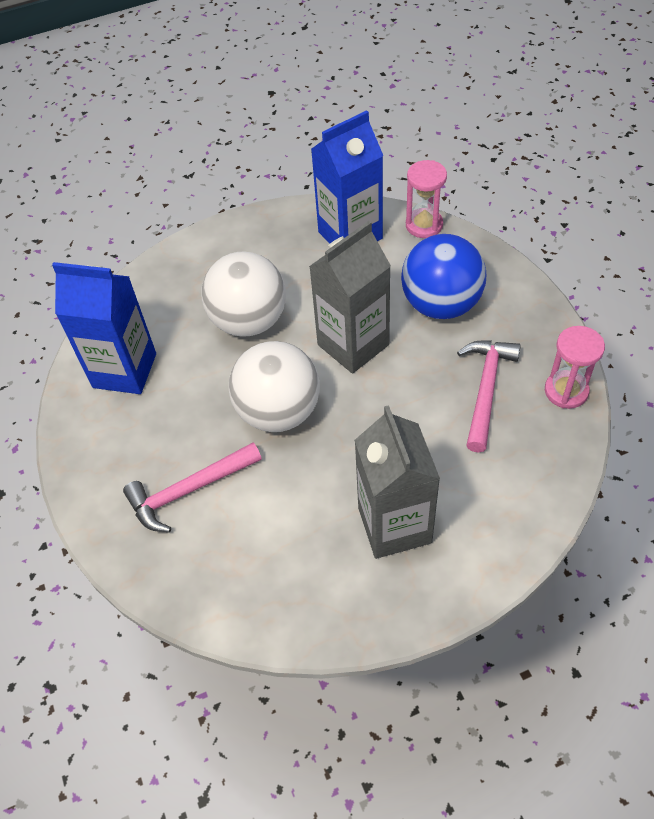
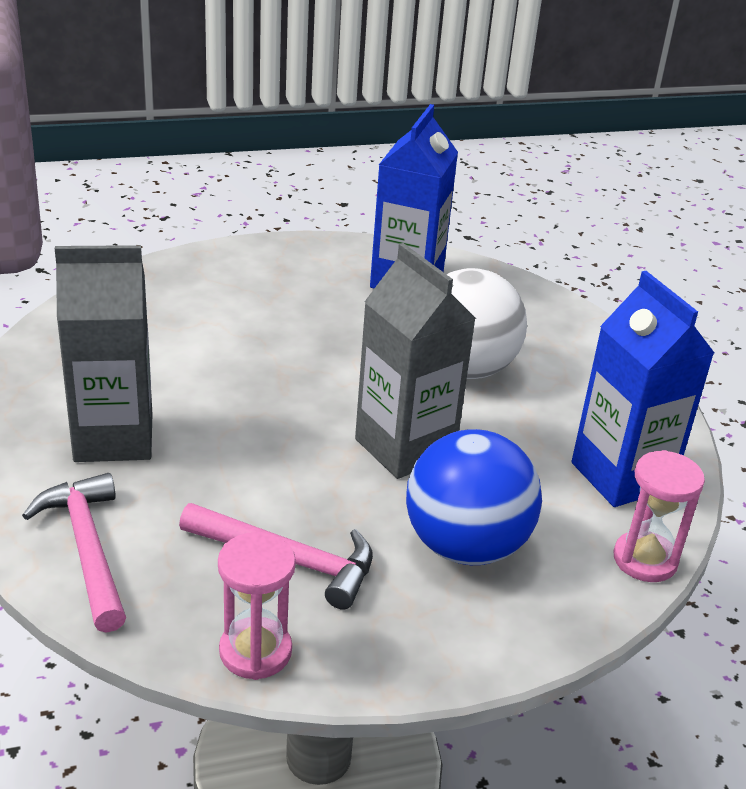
camera: 90 degrees right, 20 degrees down
(188, 490) = (230, 306): pink hammer -> pink hammer (87, 548)
(278, 411) = (314, 374): white ball -> none

